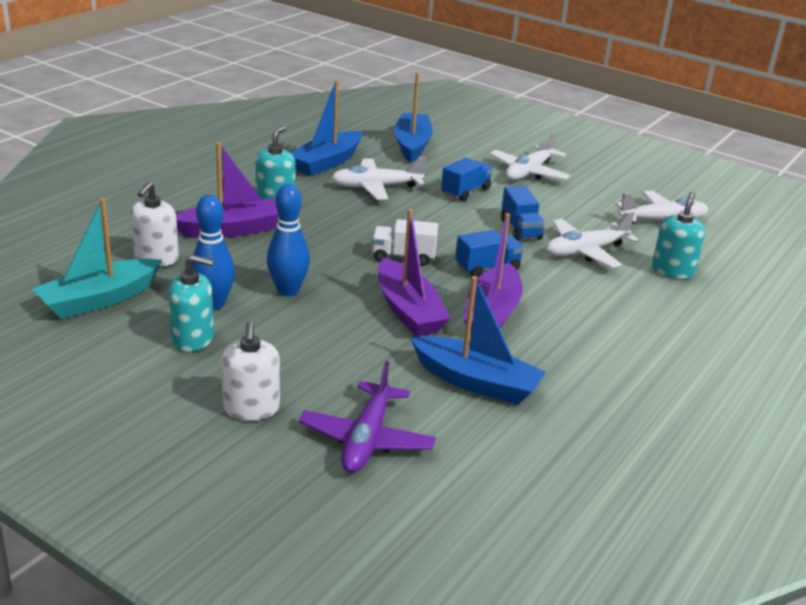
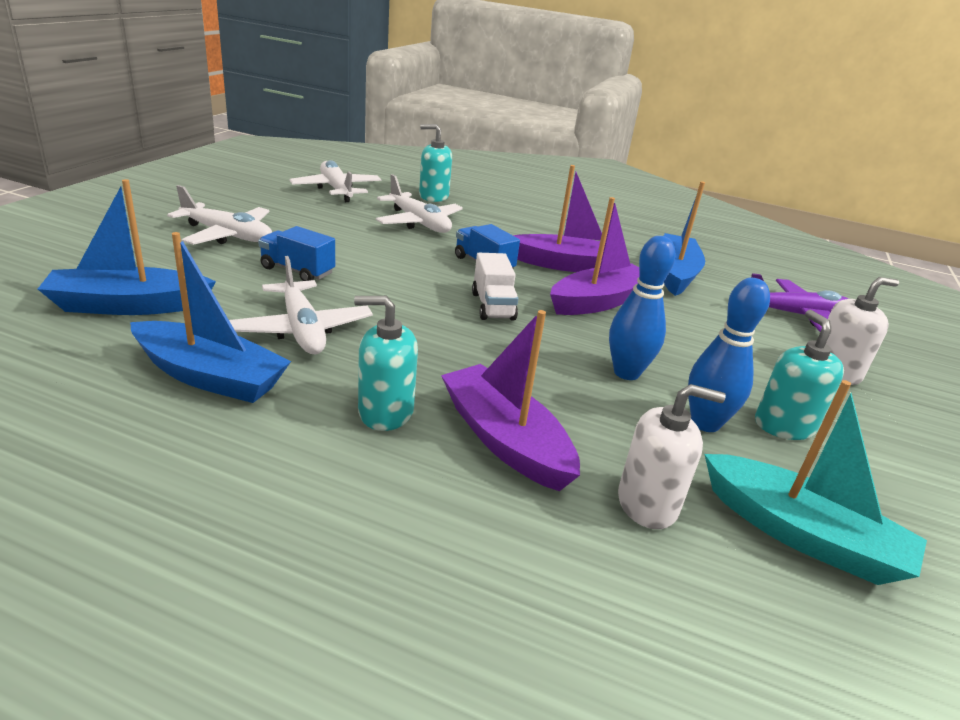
camera: 105 degrees left, 0 degrees up
(520, 229) = (387, 246): blue truck -> none

